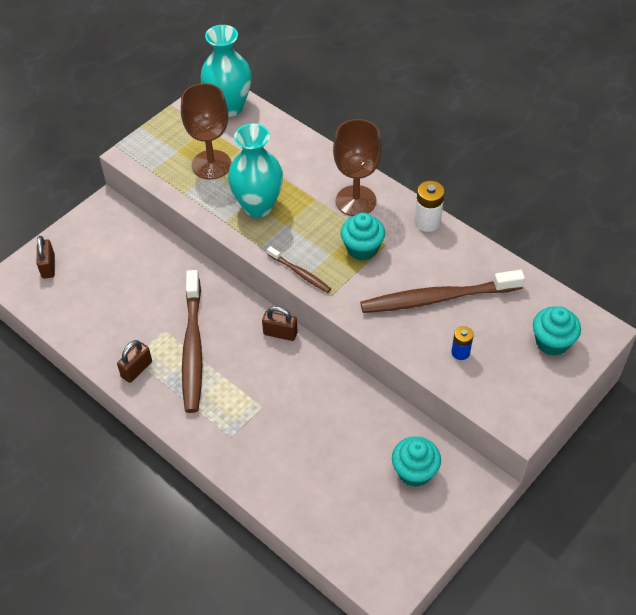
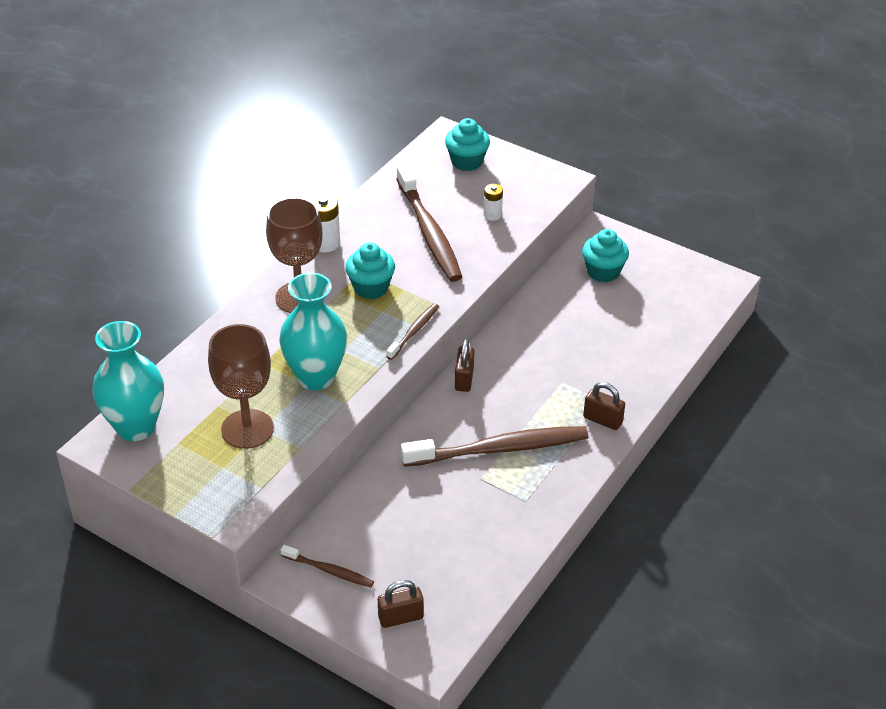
camera: 100 degrees left, 10 degrees down
(103, 230) = (329, 570): none -> brown toothbrush
(136, 369) = (541, 493): brown padlock -> brown padlock (602, 420)
(460, 352) = (492, 215): blue battery -> white battery

